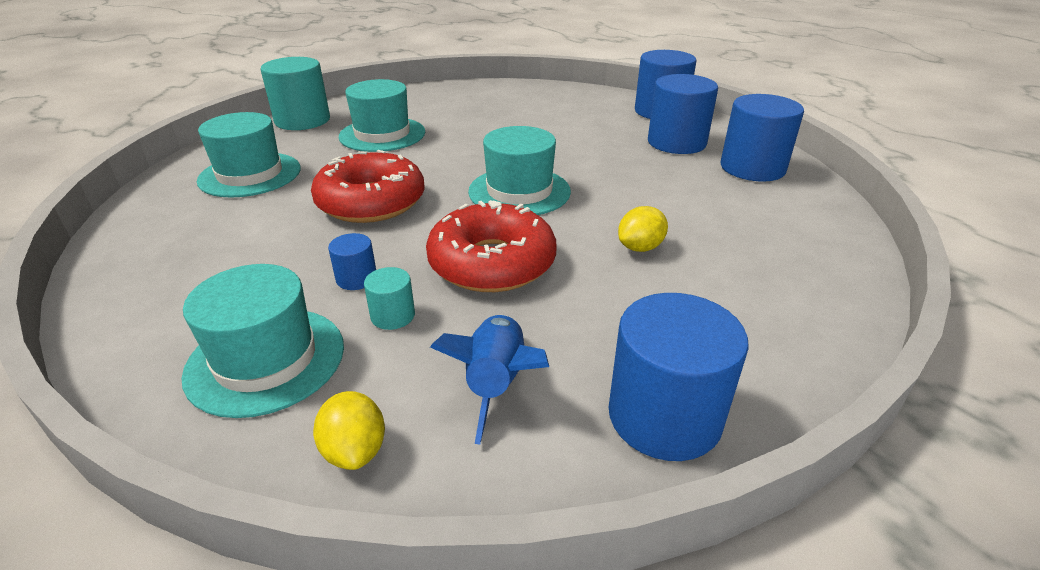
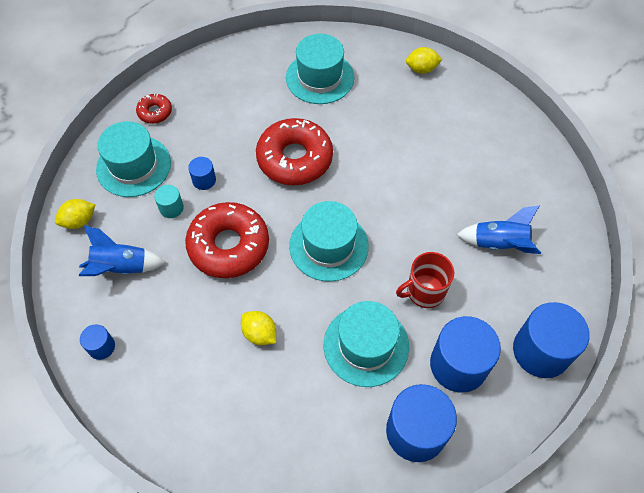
camera: 80 degrees right, 25 degrees up
(157, 326) = (155, 112): none -> red donut
(302, 120) = (421, 69): turquoise cylinder -> yellow lemon
(382, 134) = (409, 130): turquoise hat -> turquoise hat (366, 345)
(546, 113) = (499, 244): none -> blue rocket
(593, 148) = (424, 291): none -> red mug
(664, 416) = (101, 347): blue cylinder -> blue cylinder, size x0.48

